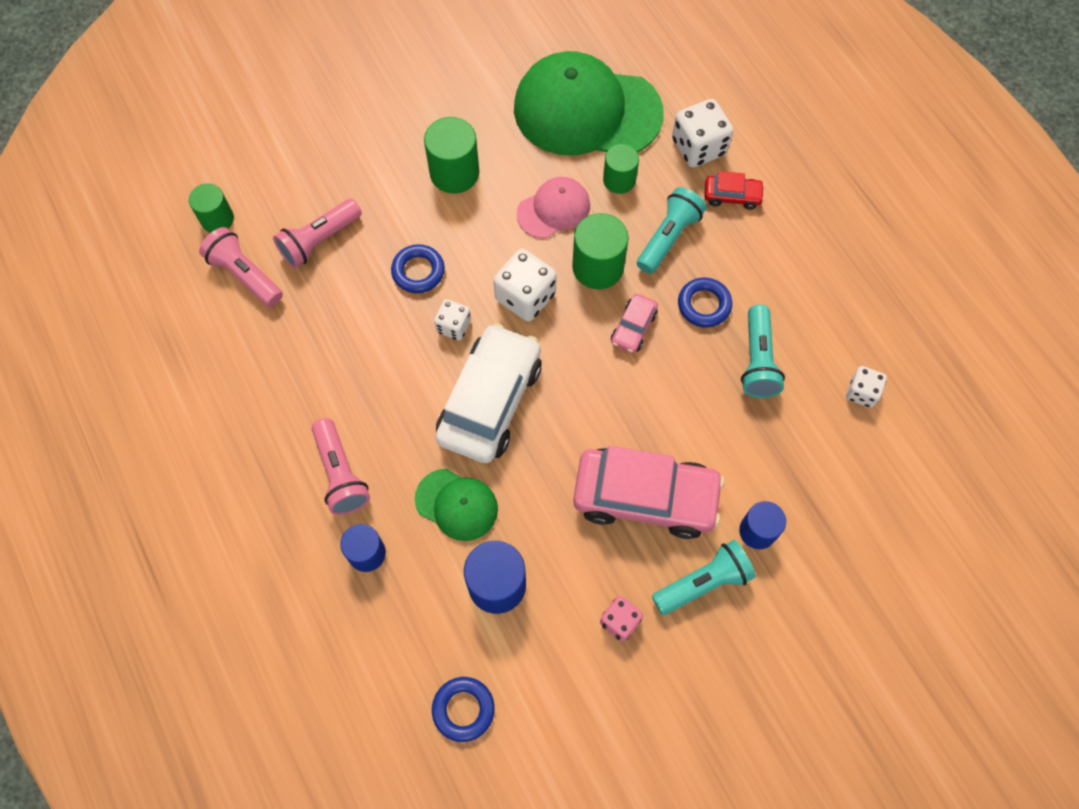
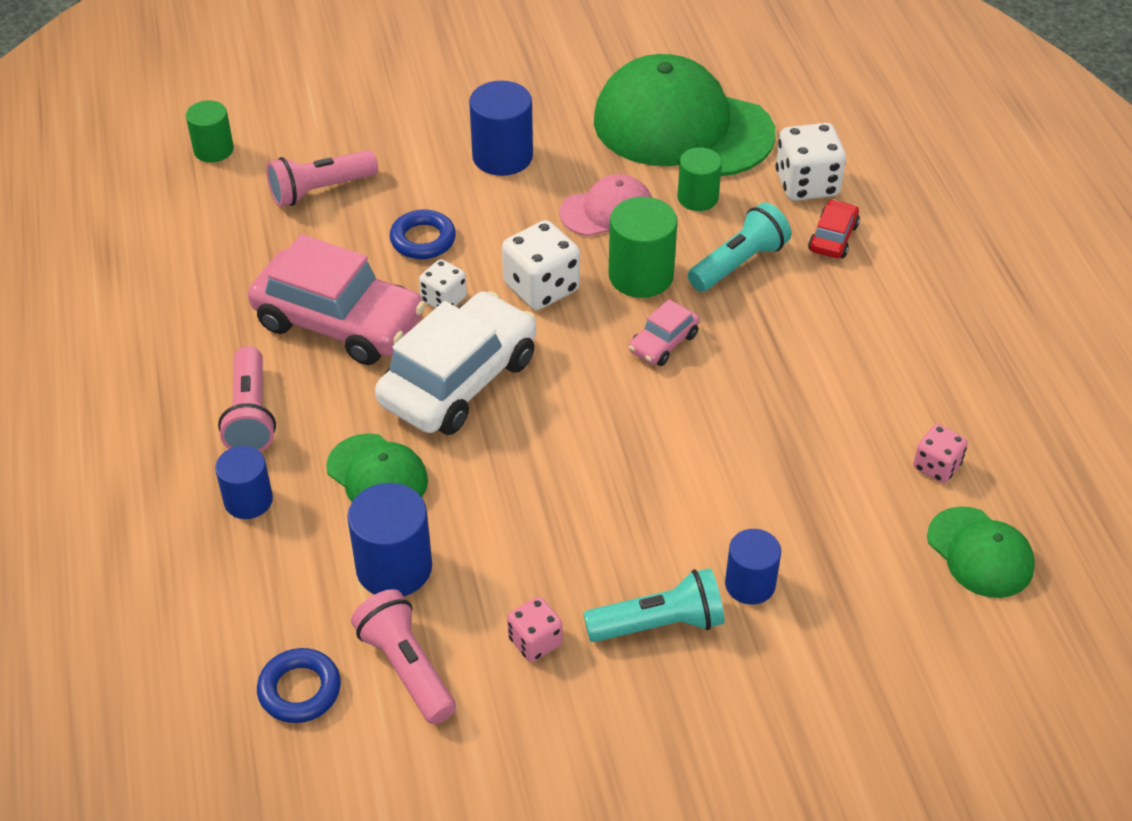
camera: 15 degrees right, 20 degrees down
(245, 275) = (222, 206): pink flashlight -> pink flashlight (406, 668)
(454, 173) = (502, 156): green cylinder -> blue cylinder
(645, 497) = (616, 517): pink car -> pink car (339, 322)
(704, 305) = (760, 337): blue ring -> none
(732, 196) = (833, 238): red car -> red car turned 90 degrees counterclockwise
(757, 360) = (810, 406): turquoise flashlight -> none
(861, 392) = (936, 466): white dice -> pink dice
(910, 461) = (980, 553): none -> green cap

